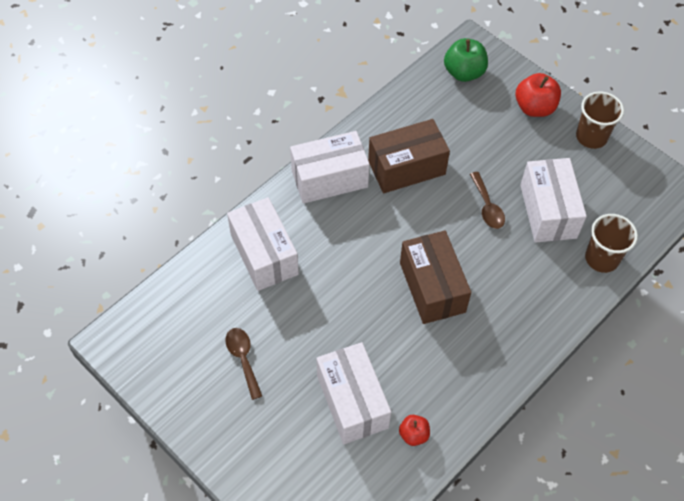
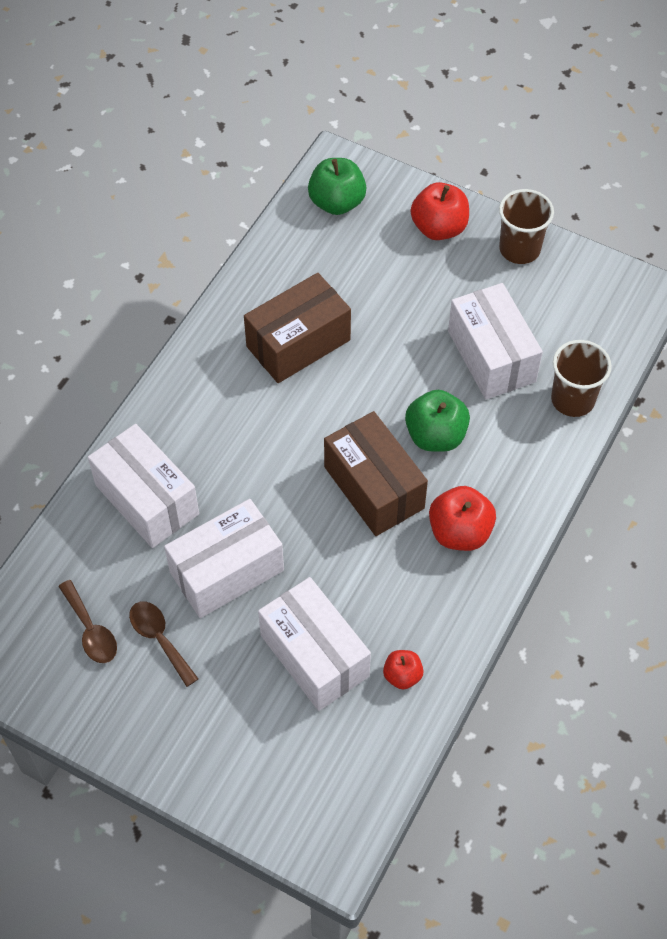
camera: 15 degrees left, 0 degrees up
(329, 179) = (203, 381): white box -> white box (226, 571)
(487, 207) = (414, 369): brown spoon -> brown spoon (91, 630)
(487, 337) = (460, 532): none -> red apple
(489, 260) = (435, 436): none -> green apple

